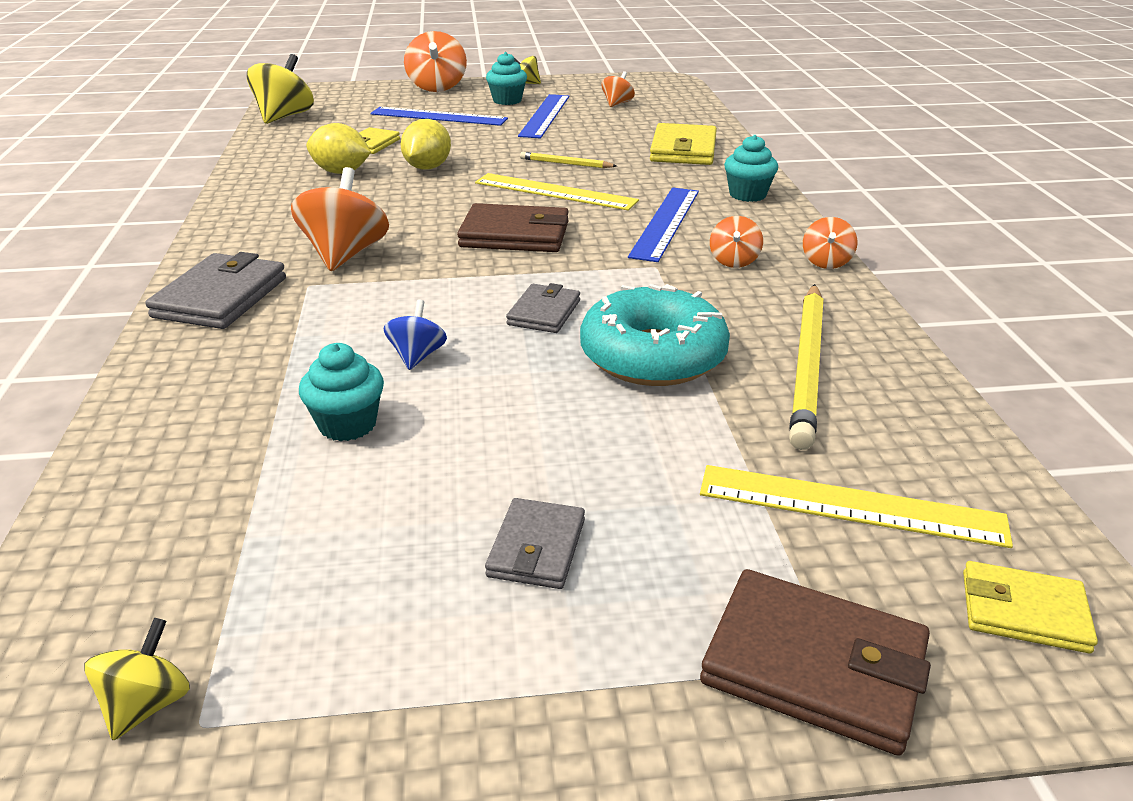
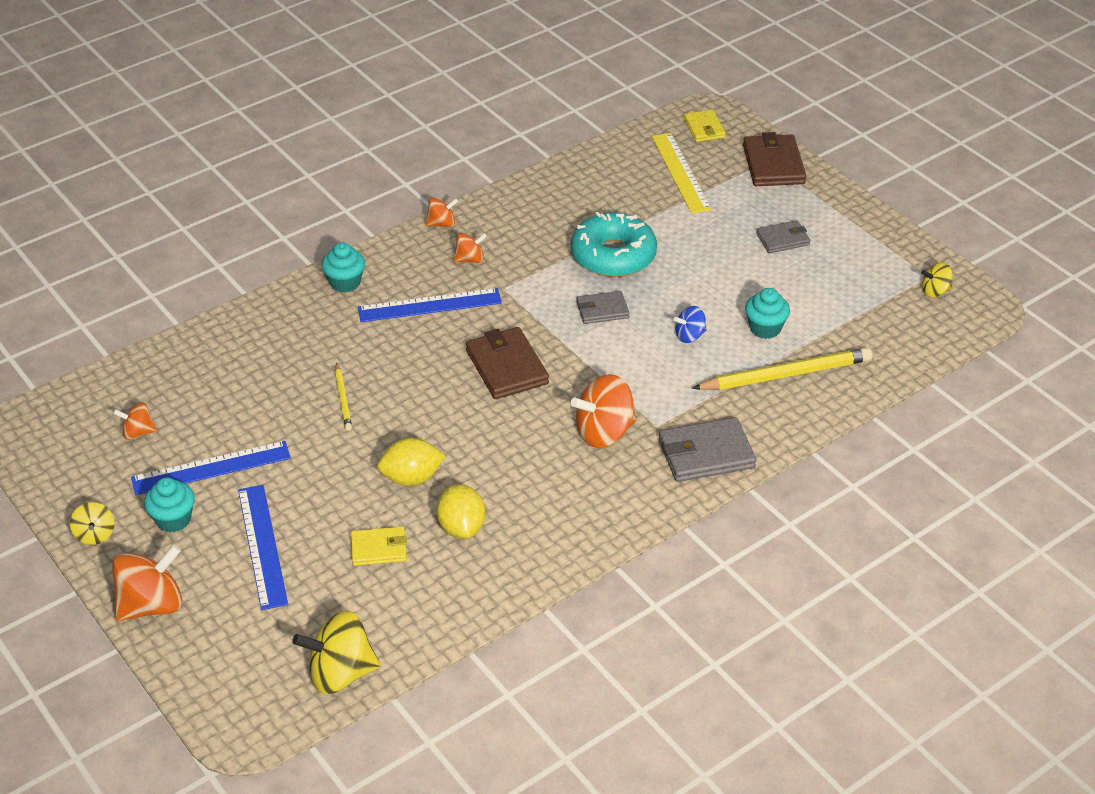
camera: 120 degrees left, 10 degrees up
(555, 191) = (411, 380): yellow ruler -> none
(683, 150) = (260, 344): yellow wallet -> none
(807, 366) = (578, 205): yellow pencil -> yellow pencil (785, 375)

